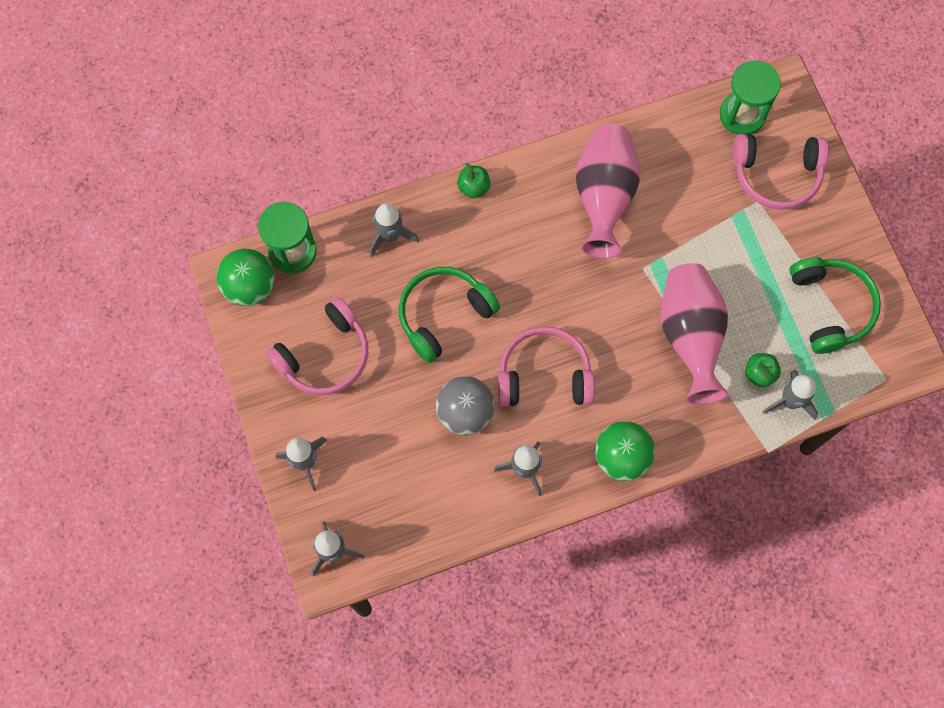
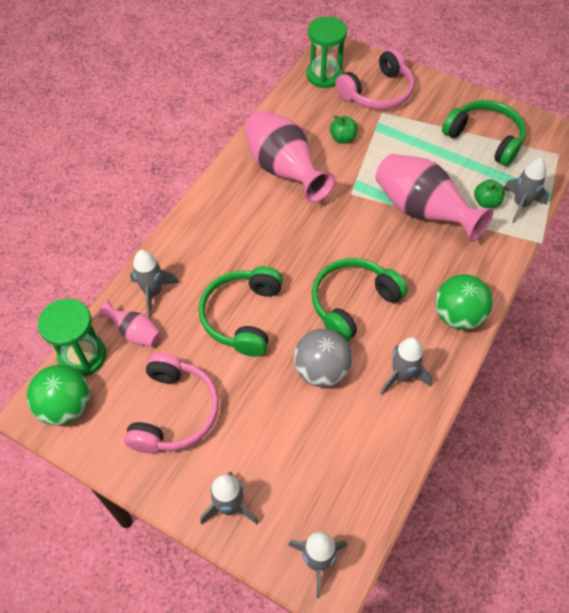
camera: 40 degrees left, 15 degrees down
(347, 263) = (135, 333): none -> pink vase
(473, 187) = (188, 222): green apple -> green apple (342, 138)
(544, 375) = (352, 303): pink headphones -> green headphones

